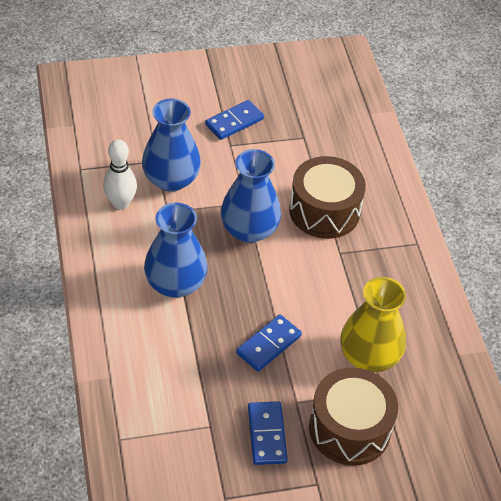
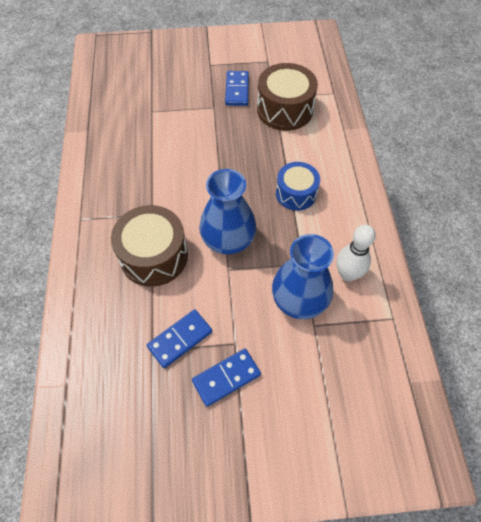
camera: 170 degrees left, 10 degrees up
(175, 283) = (296, 193): blue vase -> blue drum
(268, 345) = (226, 143): blue domino -> blue domino (180, 339)
(349, 428) = (181, 90): brown drum -> brown drum (285, 109)
(369, 356) = (154, 132): yellow vase -> none

